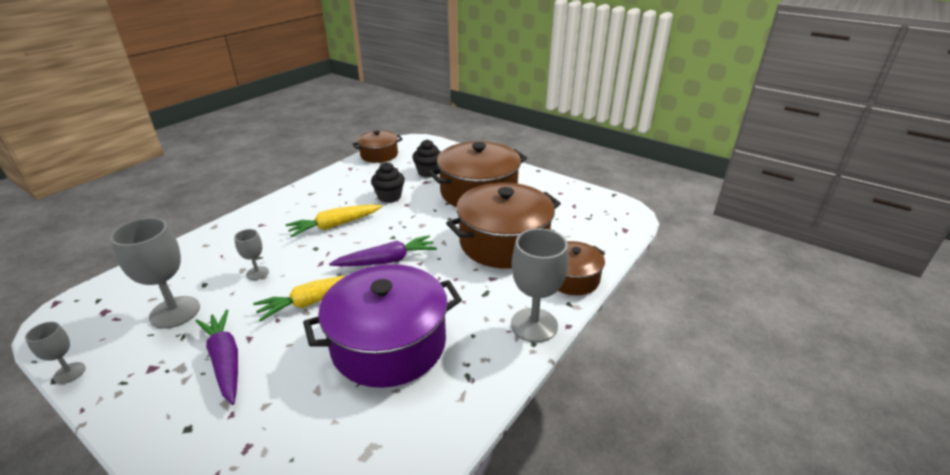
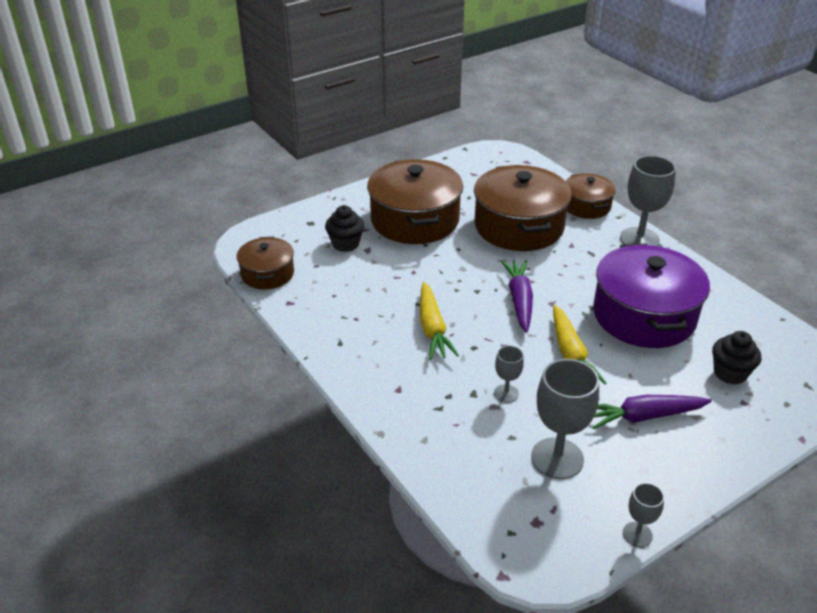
camera: 70 degrees left, 5 degrees up
(389, 197) = (388, 281): black cupcake -> black cupcake (730, 373)

